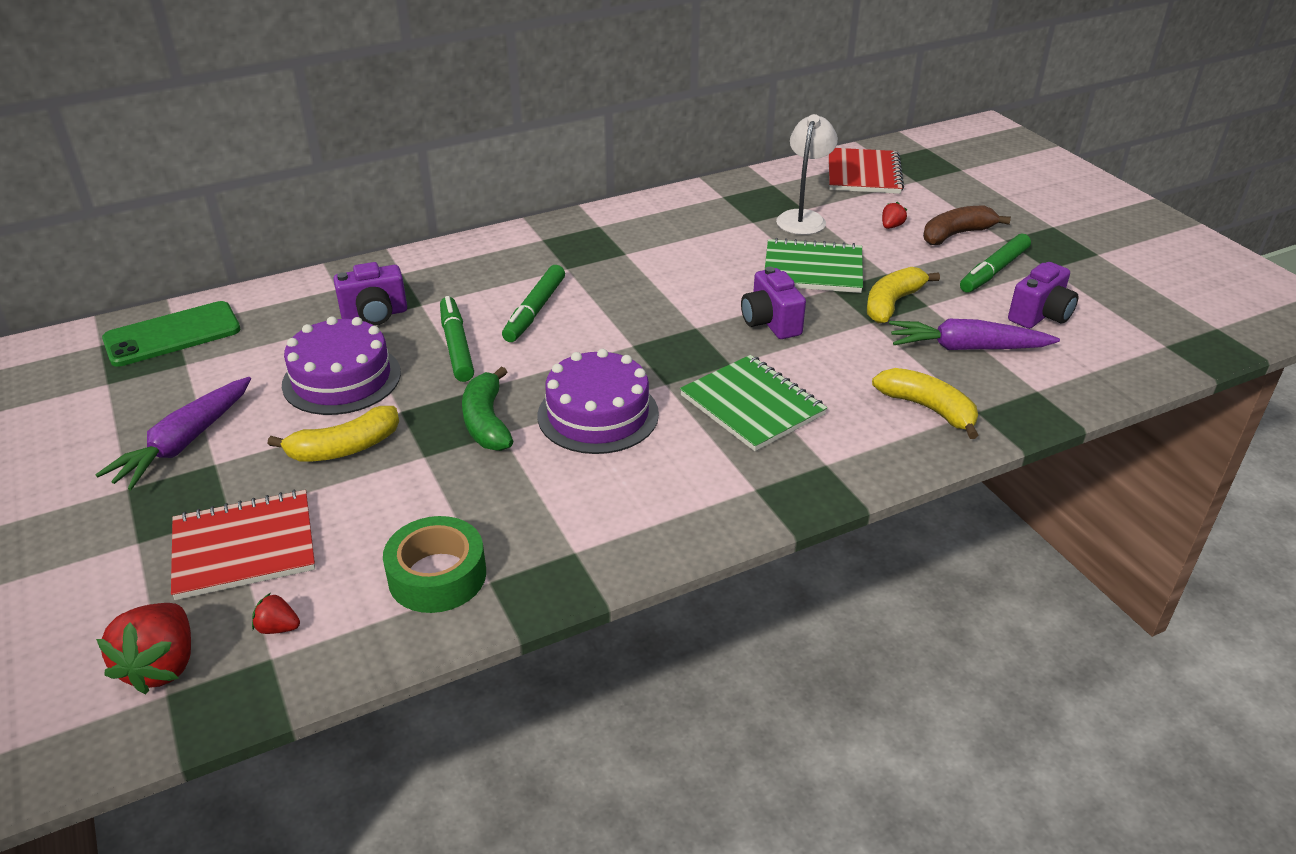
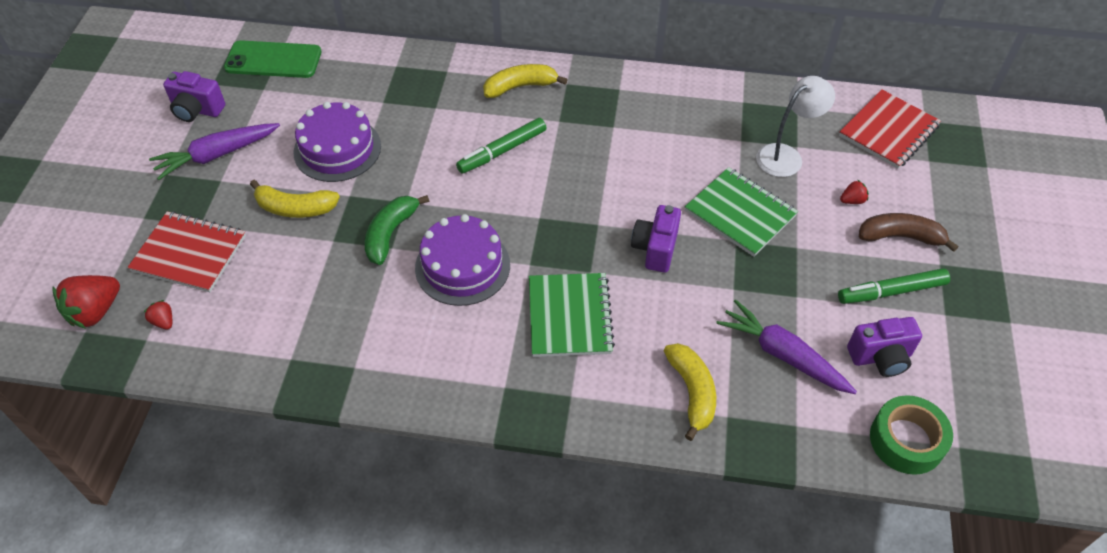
camera: 35 degrees right, 15 degrees up
(375, 315) = (399, 102): purple camera -> purple camera (197, 110)
(437, 575) = (267, 336): green tape -> green tape (906, 440)
(456, 346) = (426, 157): green marker -> none
(892, 304) = (768, 280): yellow banana -> yellow banana (520, 87)

